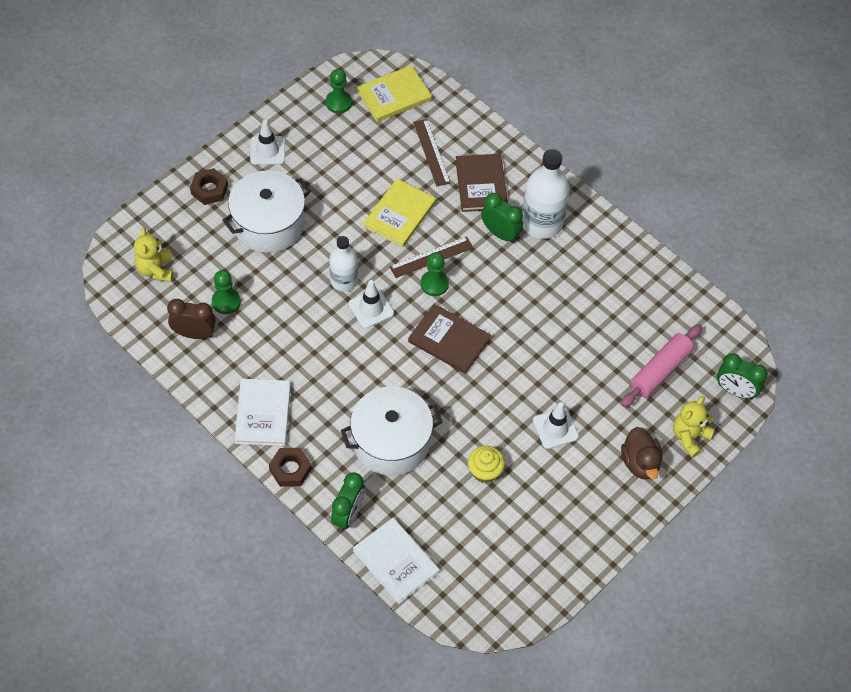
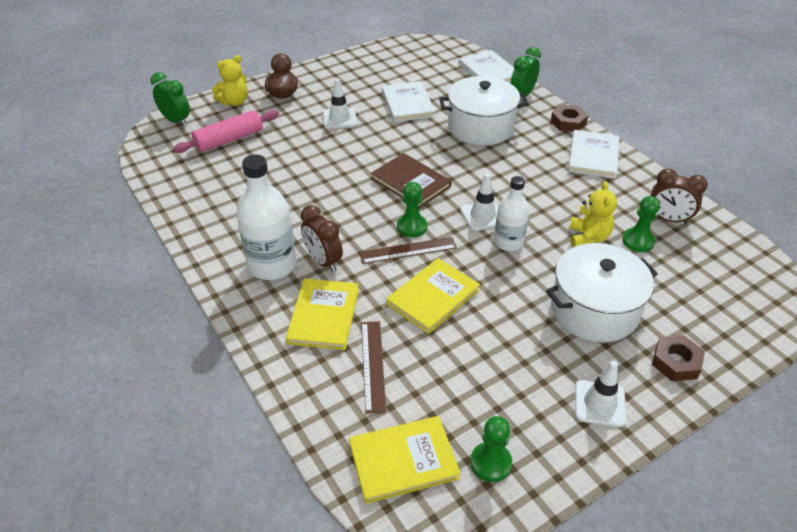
camera: 165 degrees left, 15 degrees down
(156, 269) = (725, 281): yellow teddy bear -> yellow teddy bear (588, 238)
(481, 184) = (324, 316): brown book -> yellow book
(485, 471) = (408, 104): yellow cupcake -> white book
(500, 234) = (323, 261): green clock -> brown clock

